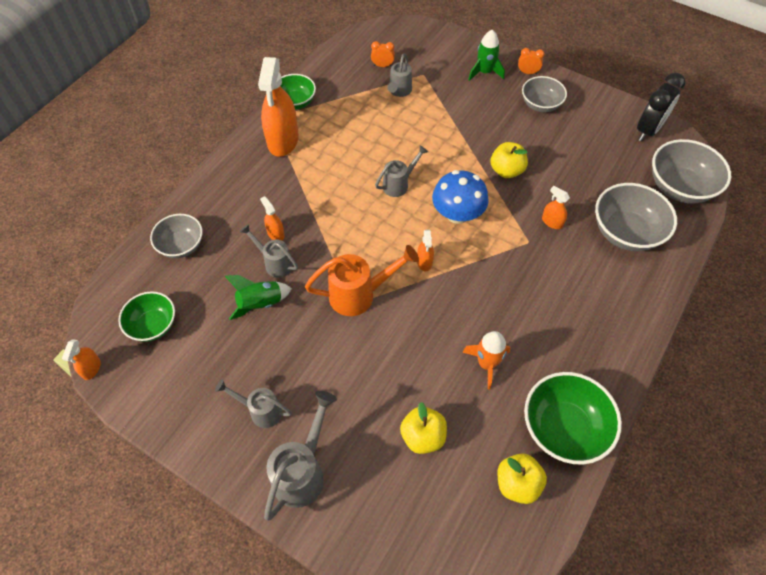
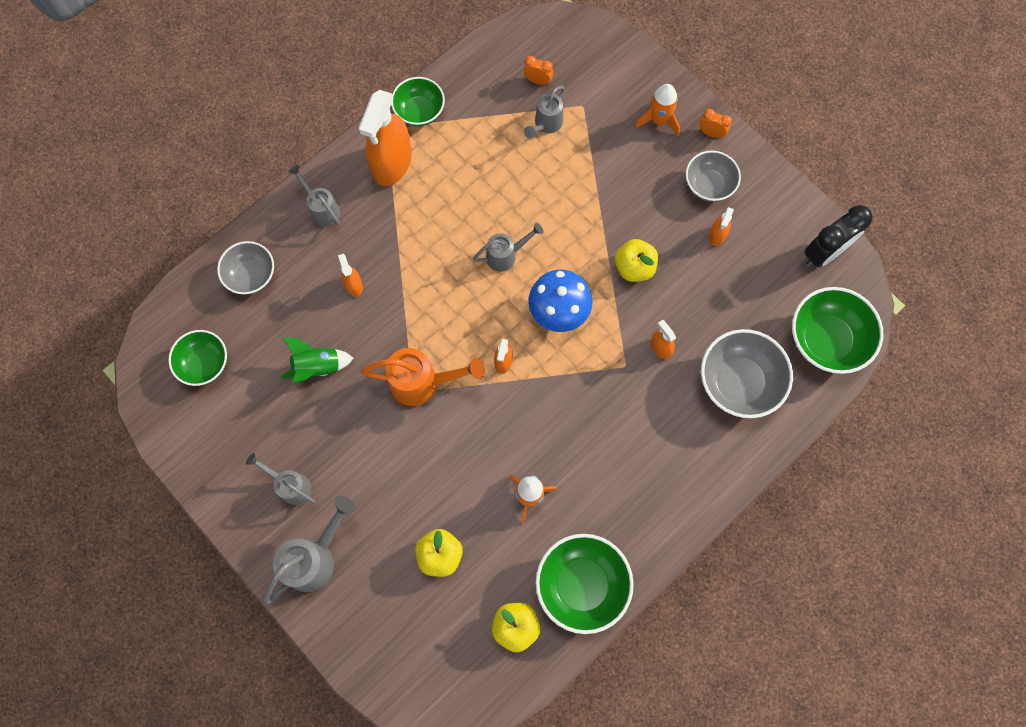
camera: 15 degrees right, 15 degrees up
(91, 368) = (136, 395): orange spray bottle -> orange spray bottle (717, 235)
(275, 263) = (344, 322): grey watering can -> grey watering can (322, 209)
(485, 72) = (658, 120): green rocket -> orange rocket
(679, 187) = (826, 340): grey bowl -> green bowl

